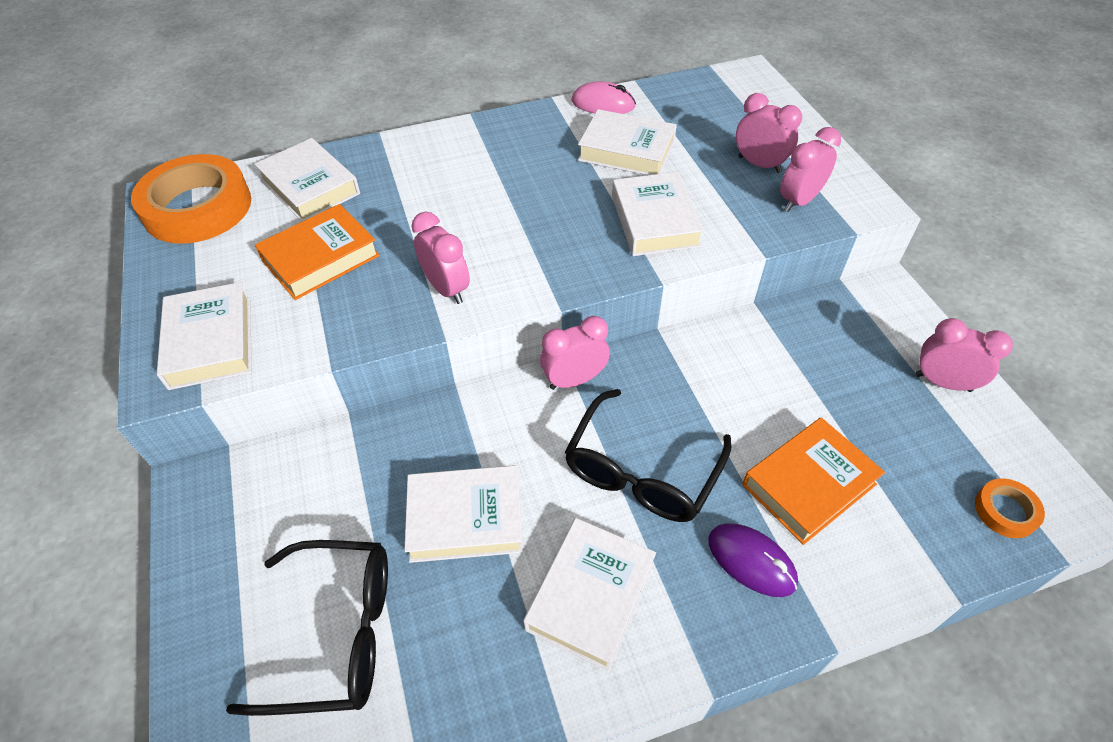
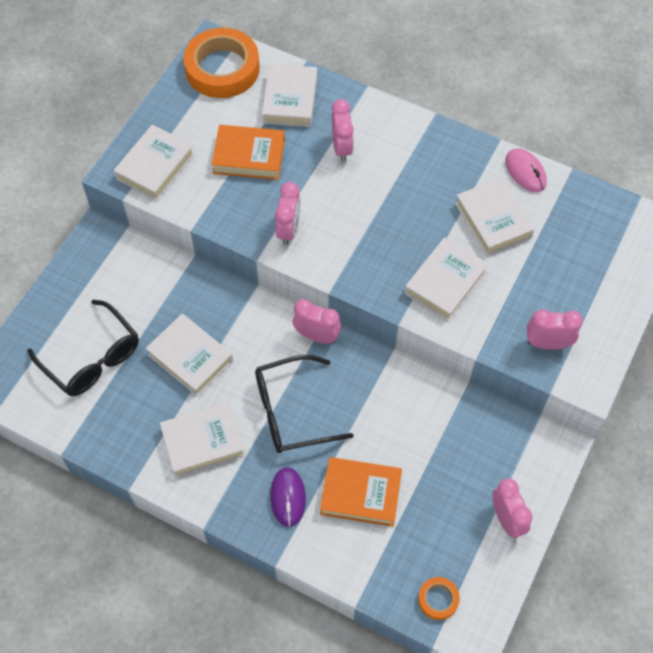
camera: 45 degrees right, 10 degrees up
(759, 164) = (560, 299): pink clock -> pink clock (342, 148)

